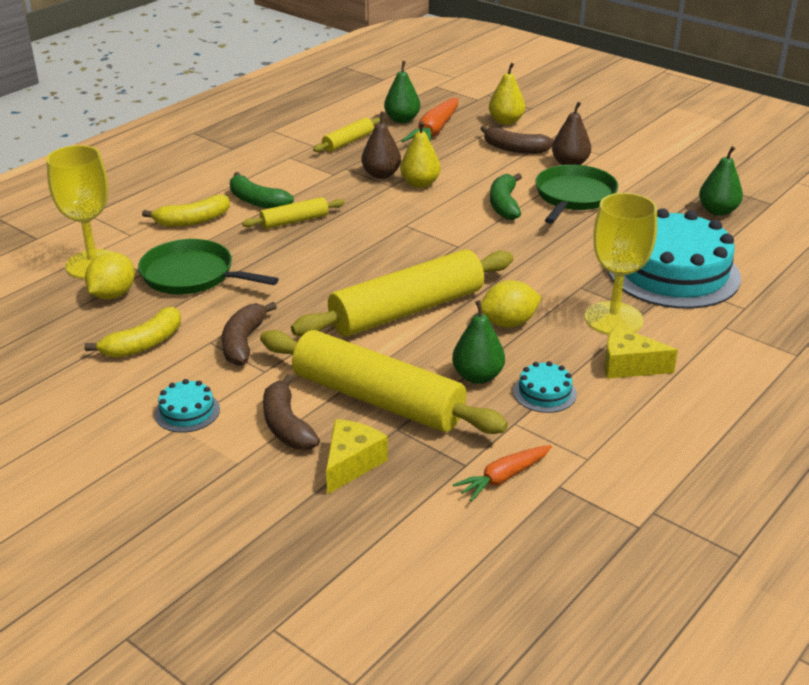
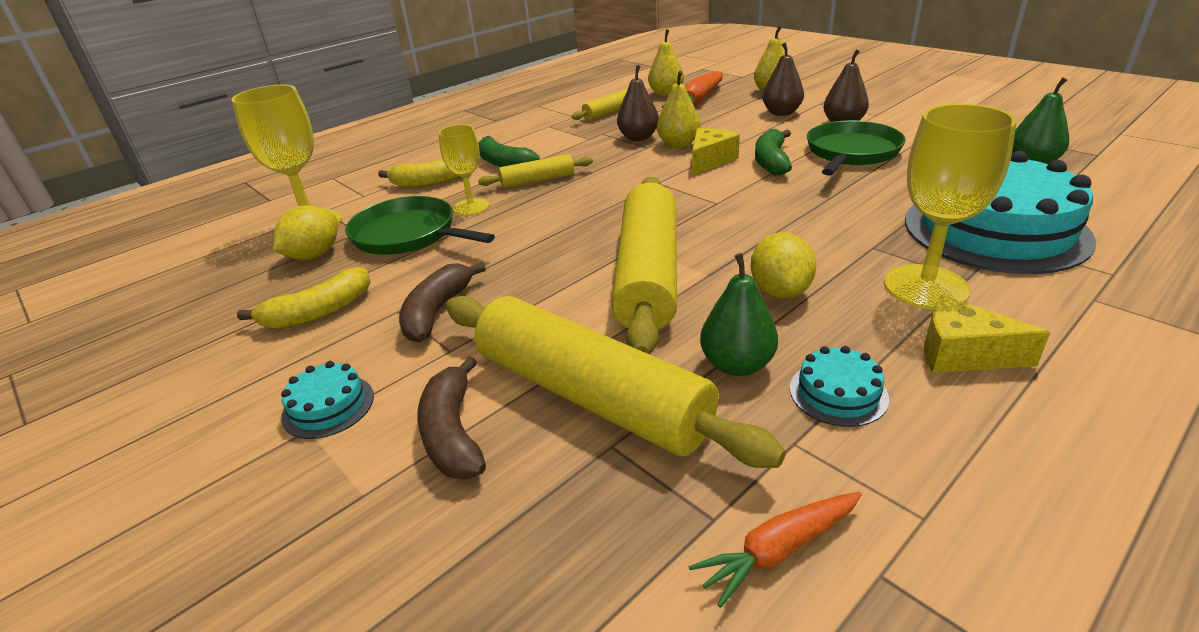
camera: 10 degrees right, 0 degrees up
(240, 248) = (471, 207): none -> yellow goblet
(351, 463) = (531, 506): yellow cheese -> yellow cheese (709, 160)
(402, 120) = (666, 94): green pear -> yellow pear
(407, 310) = (648, 274): yellow rolling pin -> yellow rolling pin turned 60 degrees counterclockwise
(508, 323) = (780, 291): yellow lemon -> yellow lemon turned 75 degrees counterclockwise
(515, 149) = (781, 113): brown banana -> brown pear

